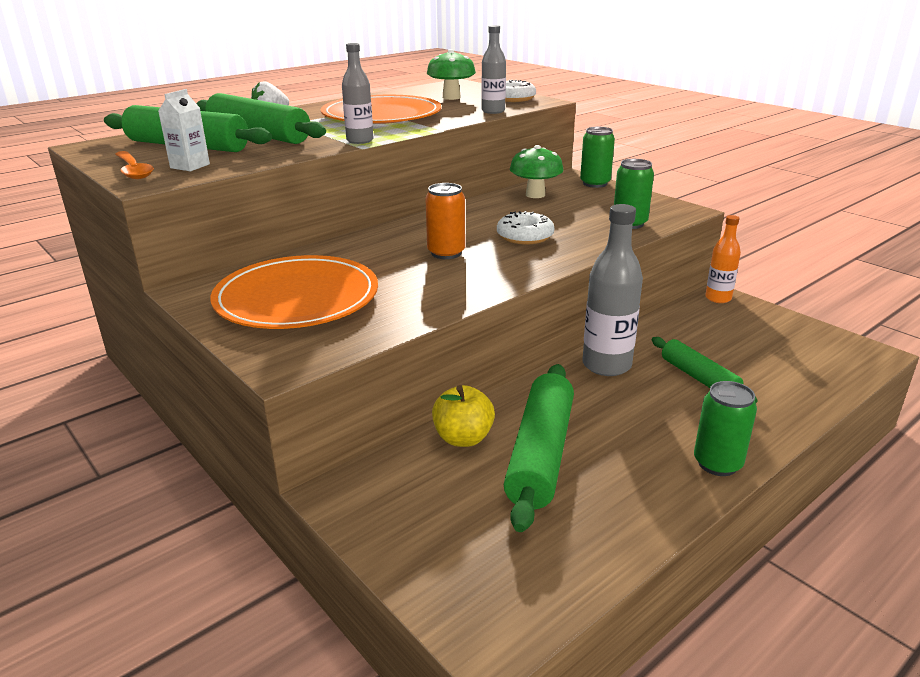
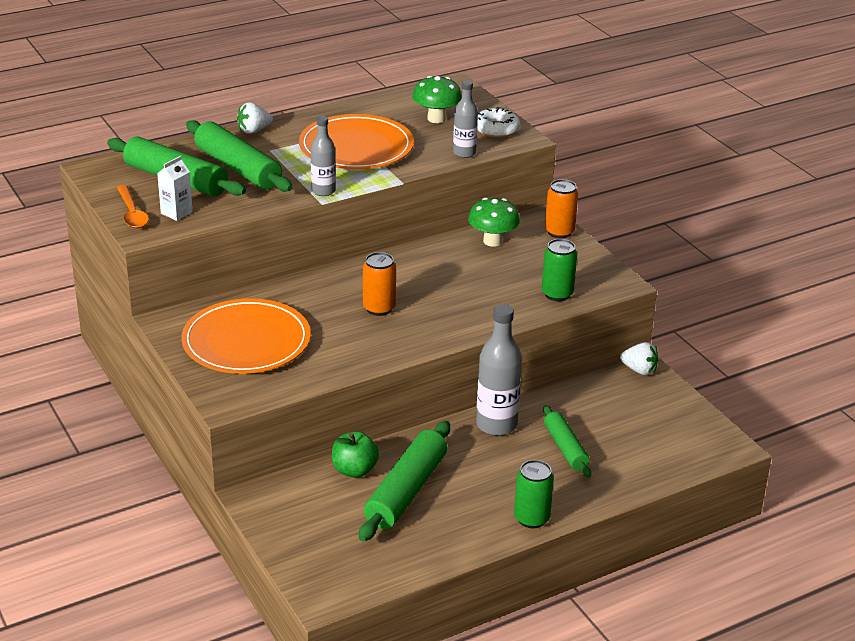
camera: 10 degrees right, 5 degrees up
(463, 438) = (354, 470): yellow apple -> green apple
(525, 236) = (455, 297): white donut -> none
(595, 183) = (559, 232): green can -> orange can
(718, 298) = (639, 370): orange bottle -> white strawberry

